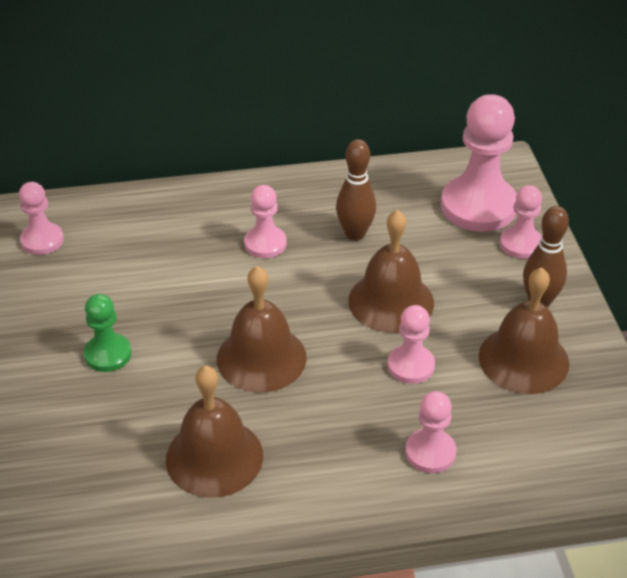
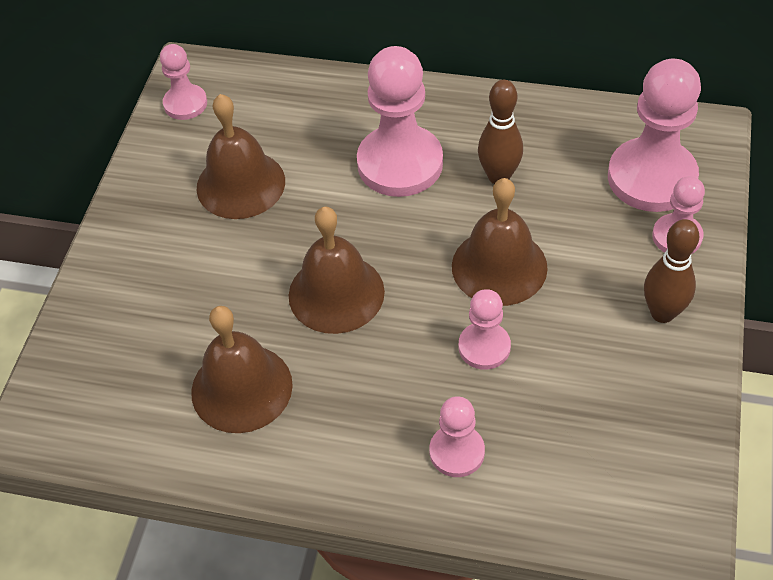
camera: 25 degrees right, 10 degrees up
(108, 354) = (192, 246): green pawn -> none
(265, 243) = (400, 163): pink pawn -> pink pawn, size x1.86
(523, 359) = (610, 376): brown bell -> brown bell (240, 184)

